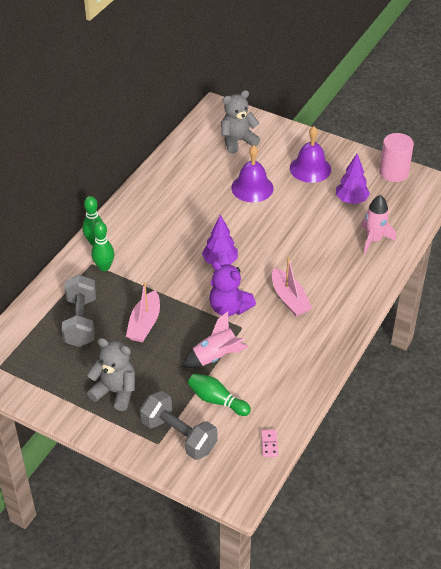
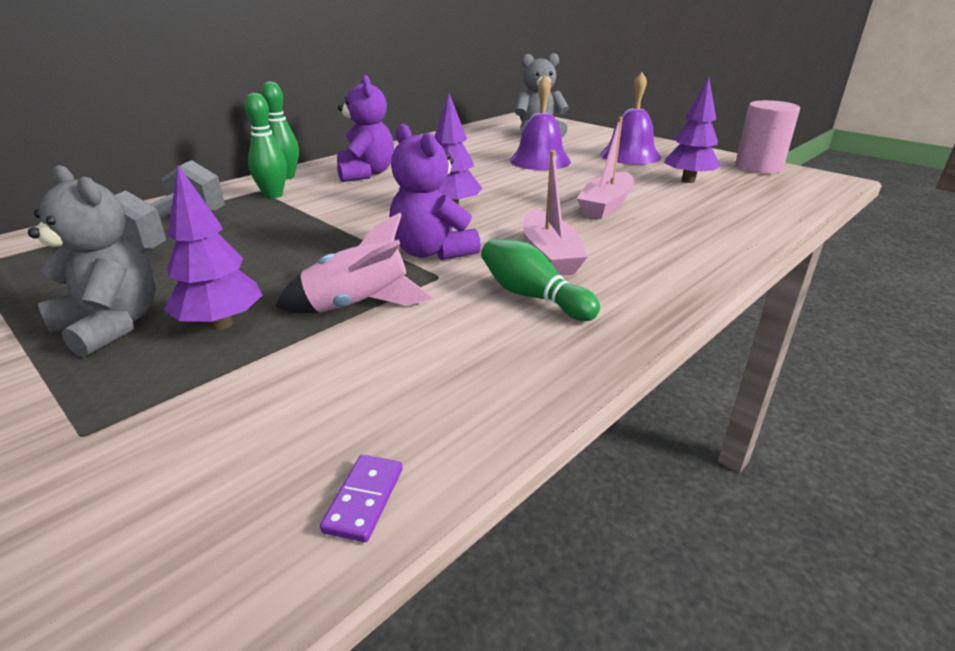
camera: 15 degrees right, 15 degrees down
(144, 324) = (270, 251): pink boat -> pink boat (606, 205)
(145, 228) = (366, 174): none -> purple teddy bear
(163, 380) = (221, 324): none -> purple tree
(178, 436) = (147, 428): grey dumbbell -> none
(217, 400) = (301, 375): green bowling pin -> green bowling pin (532, 296)
(269, 444) = (364, 499): pink domino -> purple domino
(373, 240) = (724, 214): pink rocket -> none

